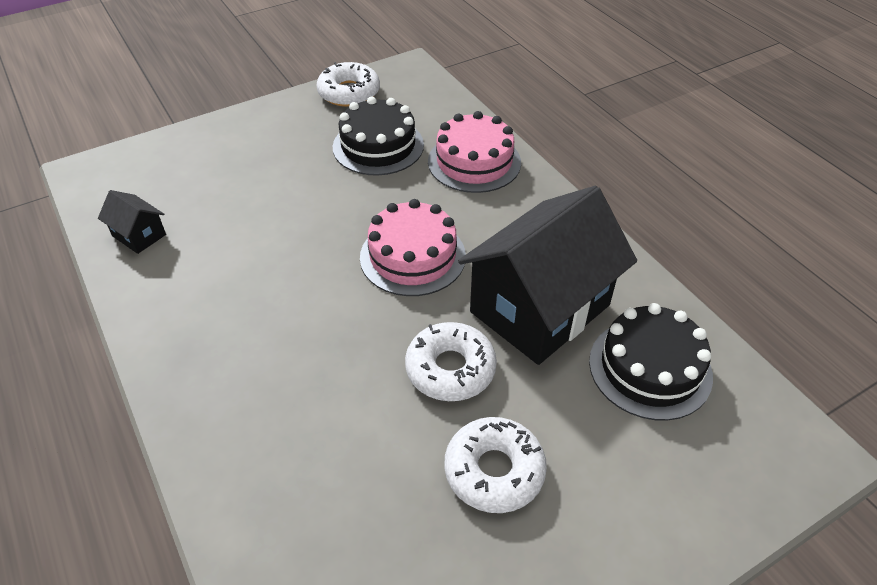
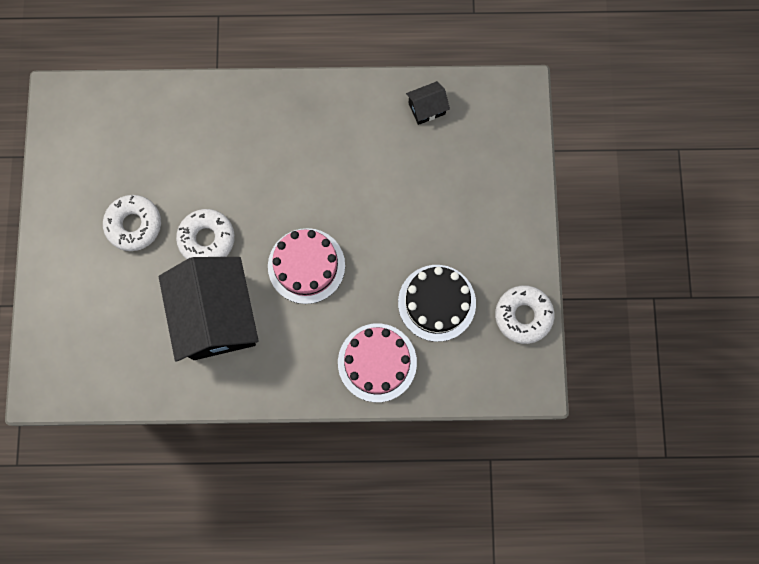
camera: 120 degrees right, 30 degrees up
(650, 368) = (138, 349): black cake -> none

